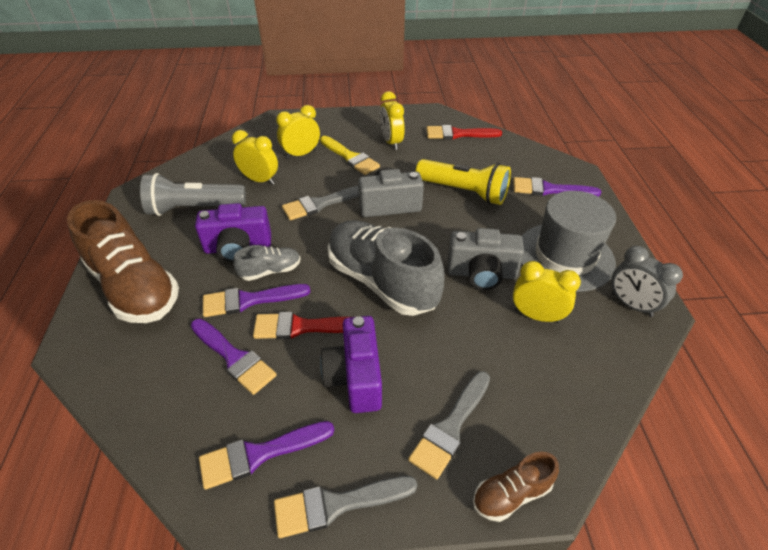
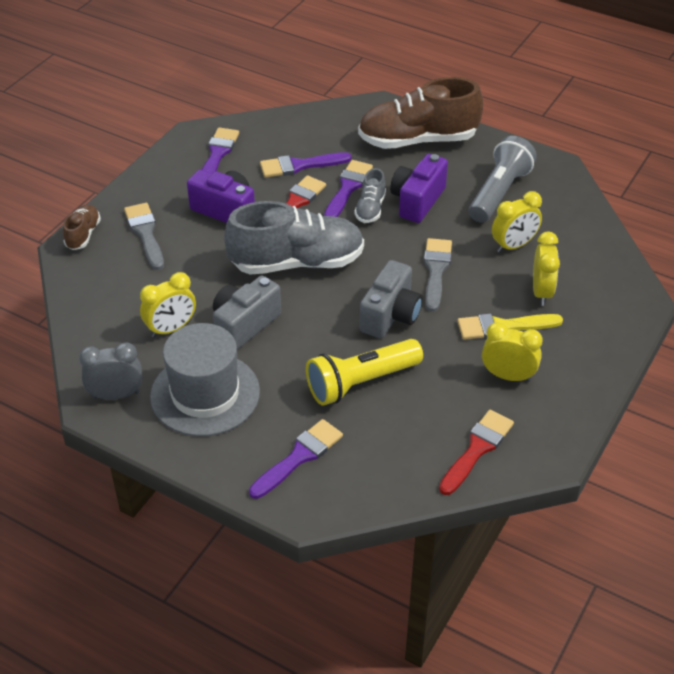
camera: 125 degrees right, 0 degrees up
(337, 504) = (156, 170): grey brush -> none

